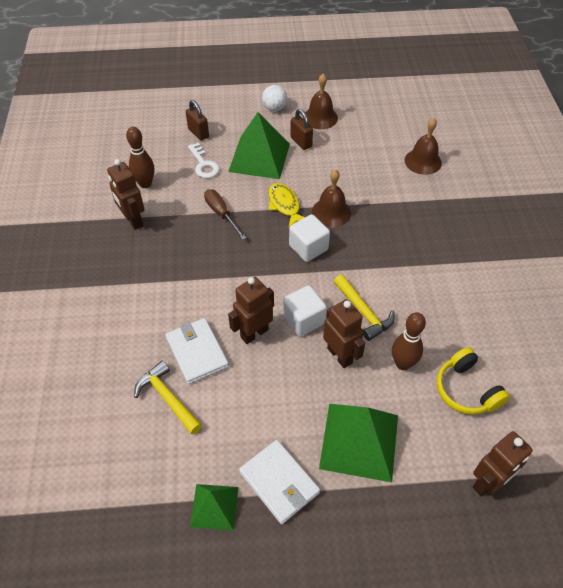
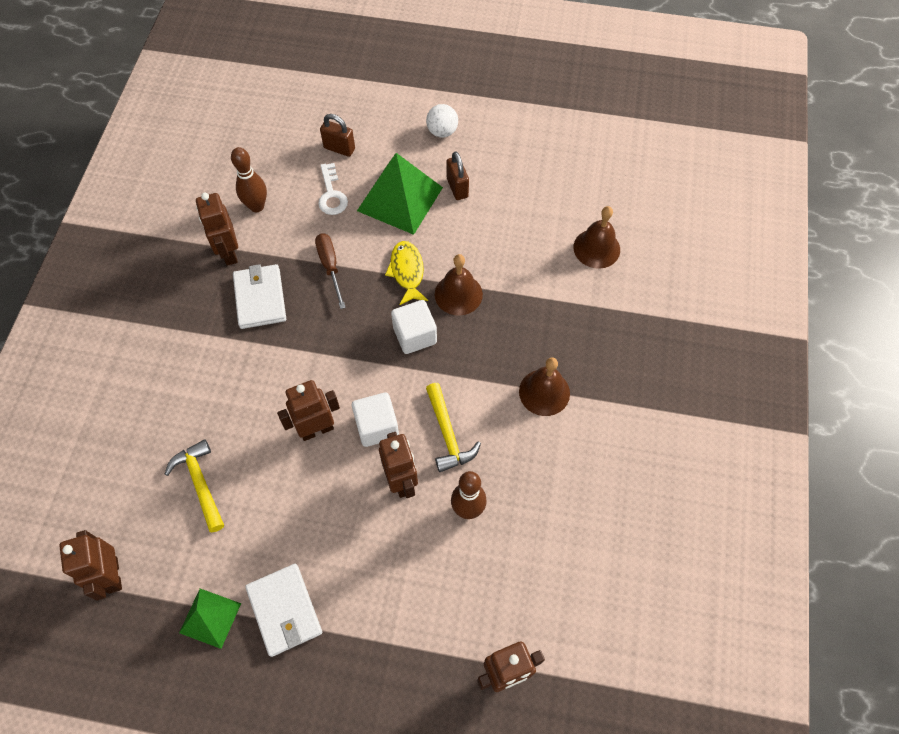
camera: 15 degrees right, 10 degrees up
(111, 494) = (112, 575): none -> brown robot
(197, 352) = (247, 437): white wallet -> white wallet (260, 298)
(198, 133) = (339, 148): brown padlock -> brown padlock turned 45 degrees counterclockwise
(320, 117) = (493, 157): brown bell -> brown bell (544, 392)
(359, 441) = (385, 588): green pyramid -> none
(466, 390) = (527, 559): yellow headphones -> none

